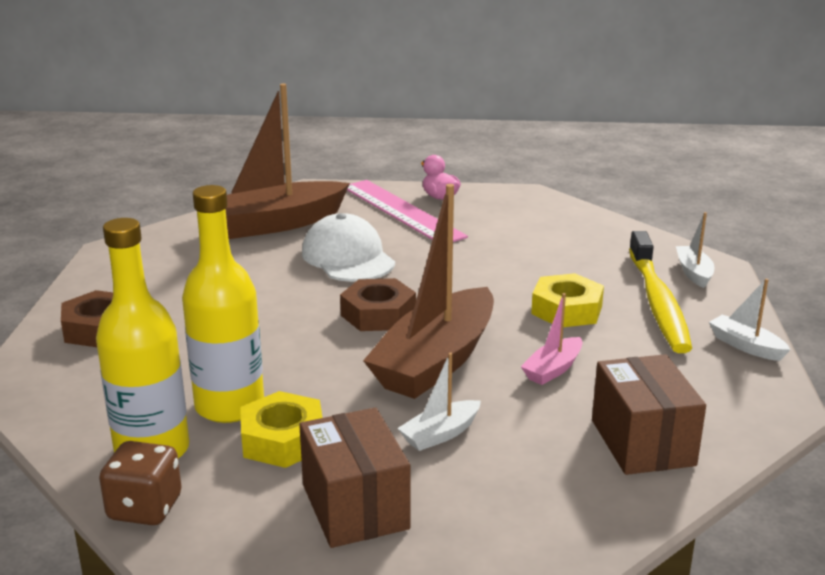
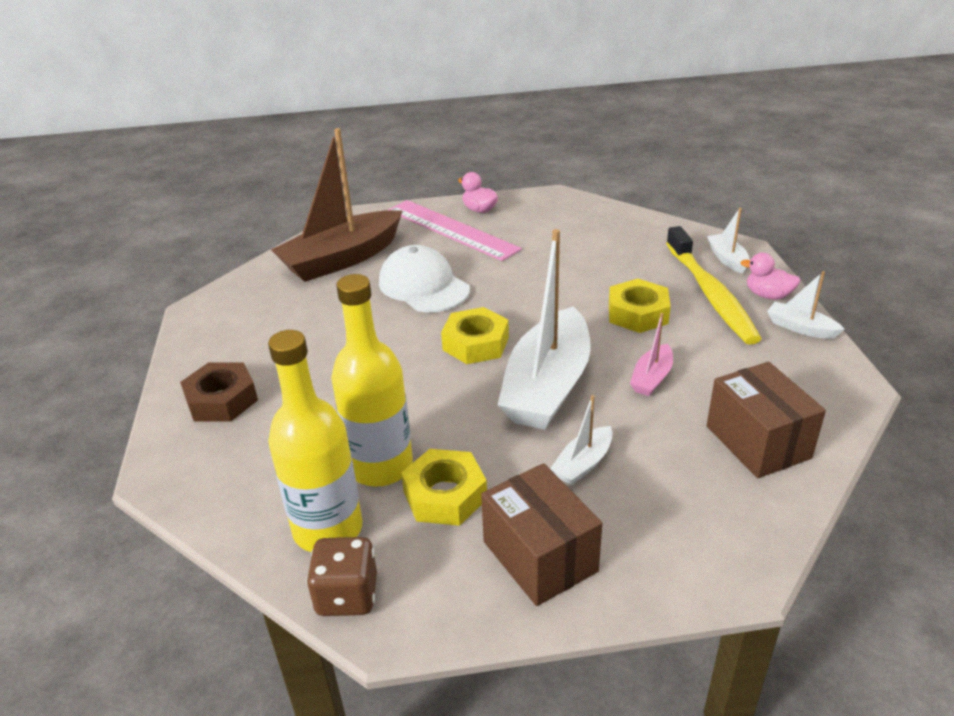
camera: 10 degrees left, 10 degrees up
(378, 314) = (476, 343): brown nut -> yellow nut
(436, 361) = (547, 386): brown boat -> white boat
(723, 311) = (768, 295): none -> pink duck

